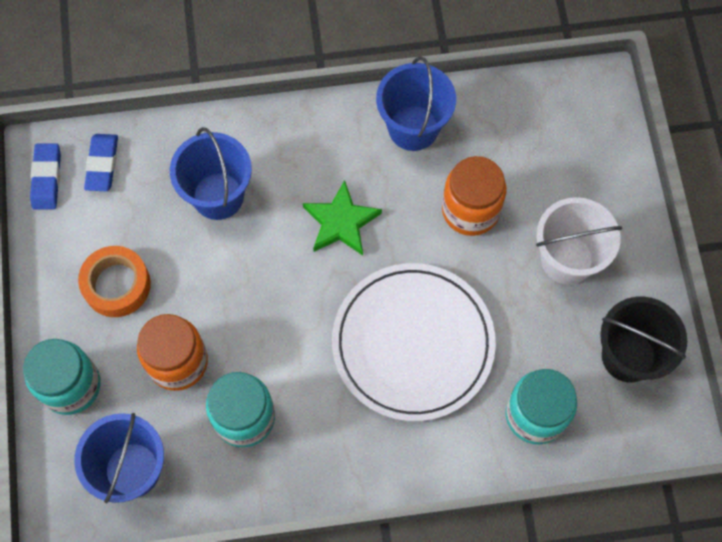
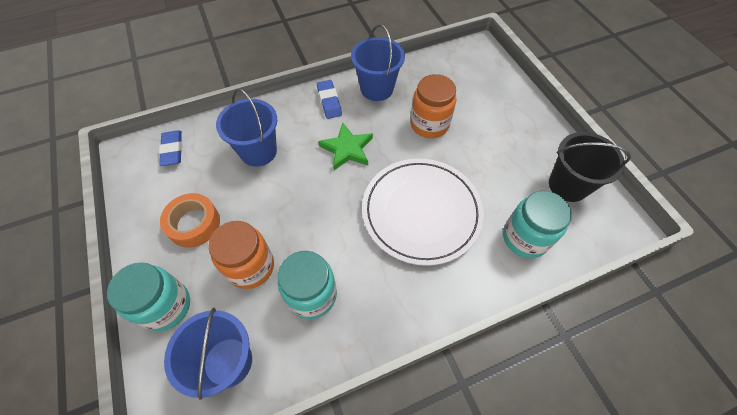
camera: 15 degrees left, 10 degrees down
(46, 178) = (132, 167): blue eraser -> blue eraser (329, 101)
(567, 259) = (501, 138): white bucket -> none

